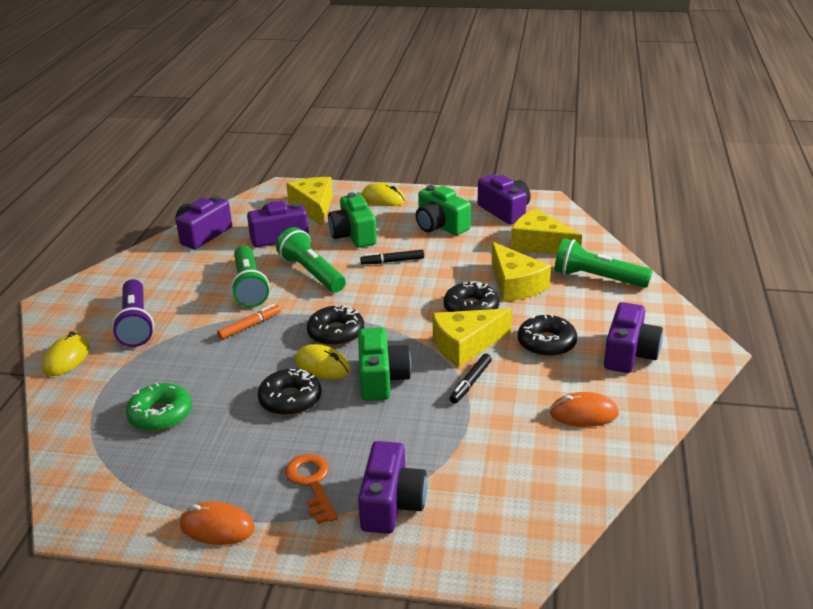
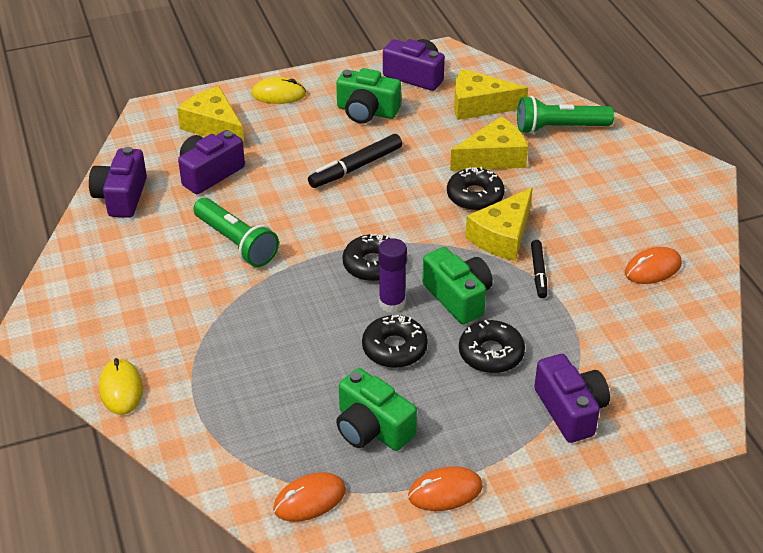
camera: 30 degrees left, 10 degrees up
(108, 488) = (309, 499): none -> orange mouse
(136, 324) = (156, 325): purple flashlight -> none
(160, 415) = (285, 410): green donut -> none
(249, 326) = (280, 286): orange marker -> none
(312, 273) = (287, 206): green flashlight -> none
(312, 483) = (489, 419): orange key -> none
(322, 365) = (392, 303): yellow mouse -> purple glue stick
(353, 235) = (288, 148): green camera -> green camera (372, 428)
(392, 261) = (356, 167): black marker -> black marker, size x1.58
(515, 284) = (493, 157): yellow cheese -> yellow cheese turned 60 degrees counterclockwise
(546, 343) = (569, 210): black donut -> black donut (491, 353)
(629, 354) = (644, 198): purple camera -> none

